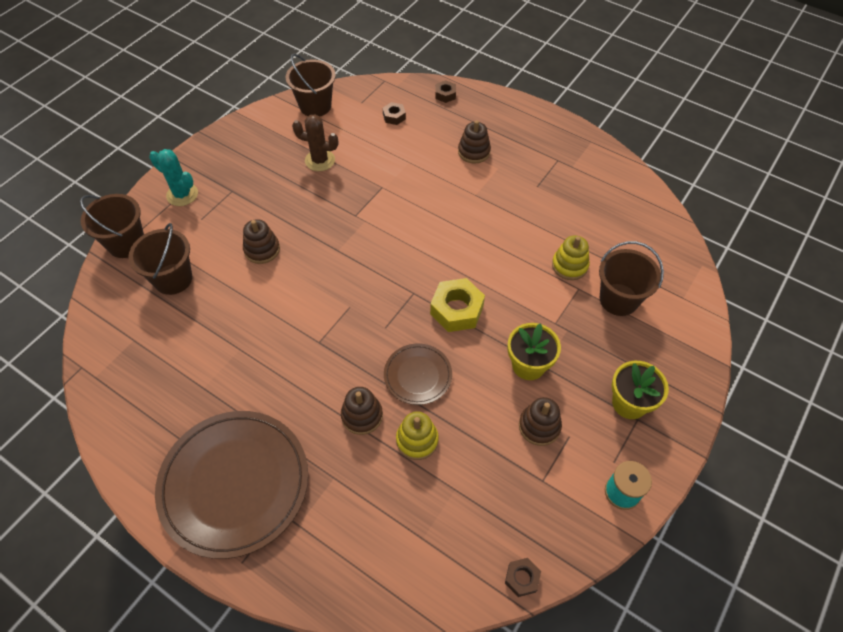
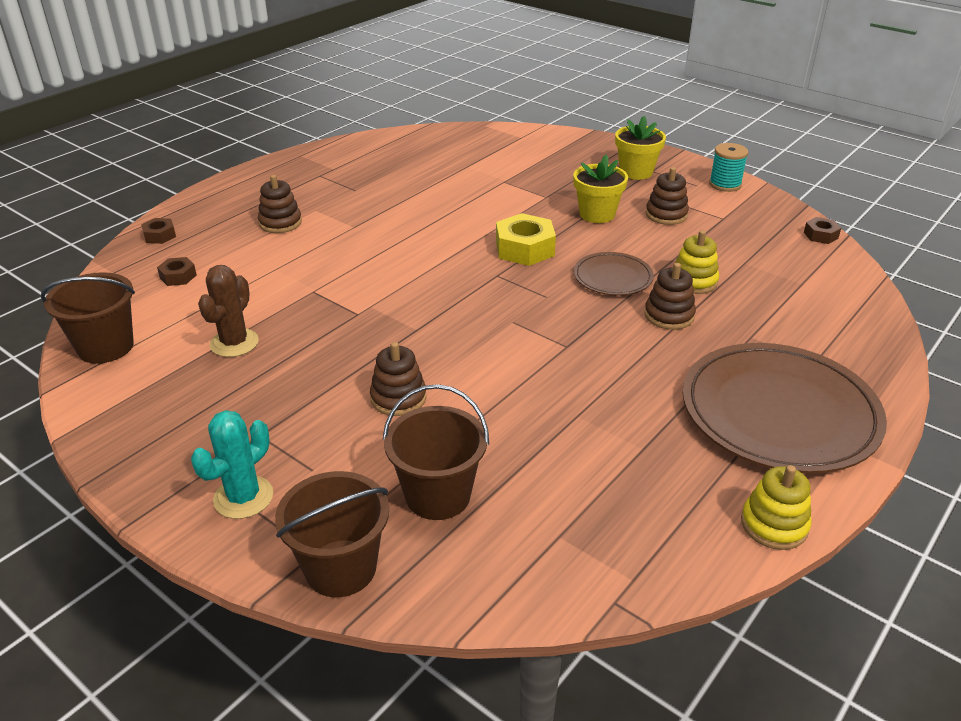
camera: 85 degrees left, 20 degrees down
(569, 265) = (473, 183): yellow stacking toy -> yellow stacking toy (774, 525)
(618, 299) = (520, 164): brown bucket -> none

